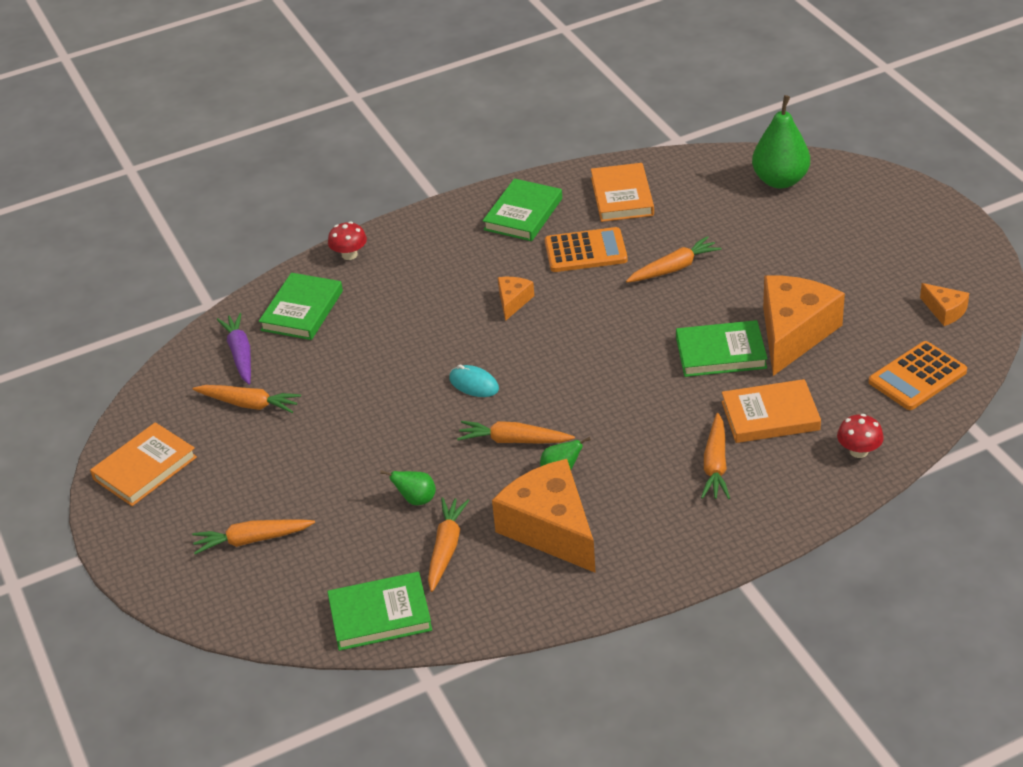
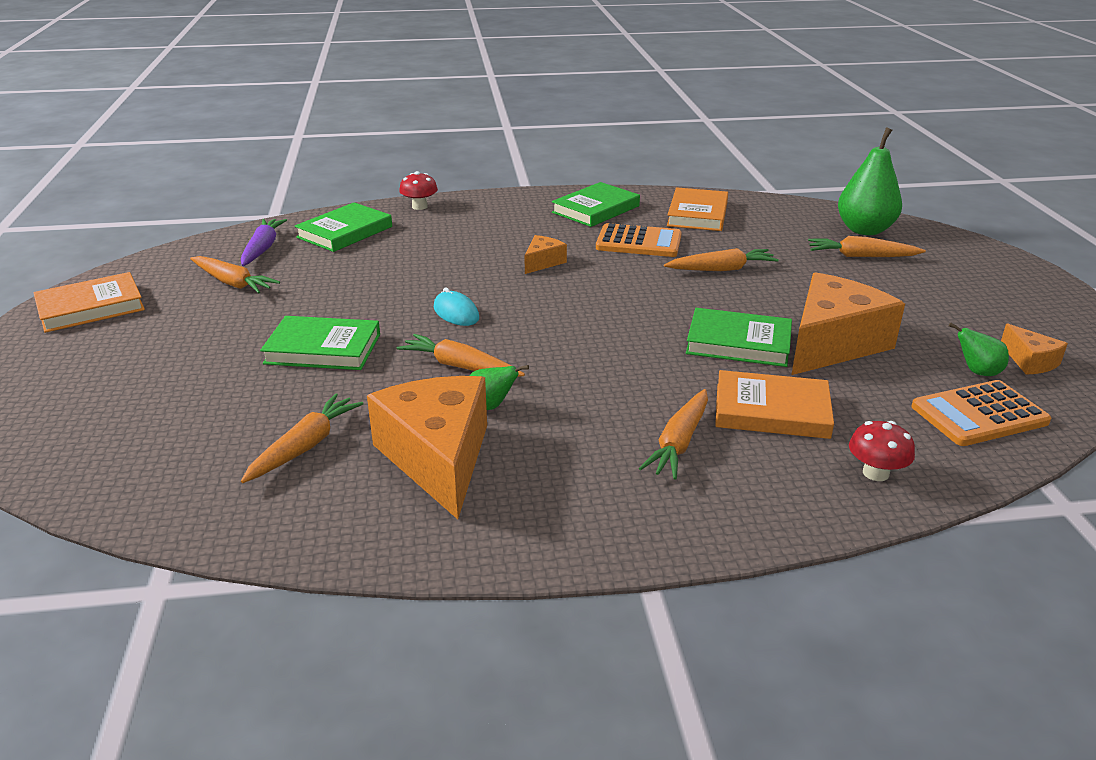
camera: 15 degrees right, 10 degrees down
(252, 540) = (118, 387): orange carrot -> orange carrot (861, 256)
(380, 615) = (171, 494): green book -> green book (323, 349)
(416, 500) = (314, 393): green pear -> green pear (977, 372)

